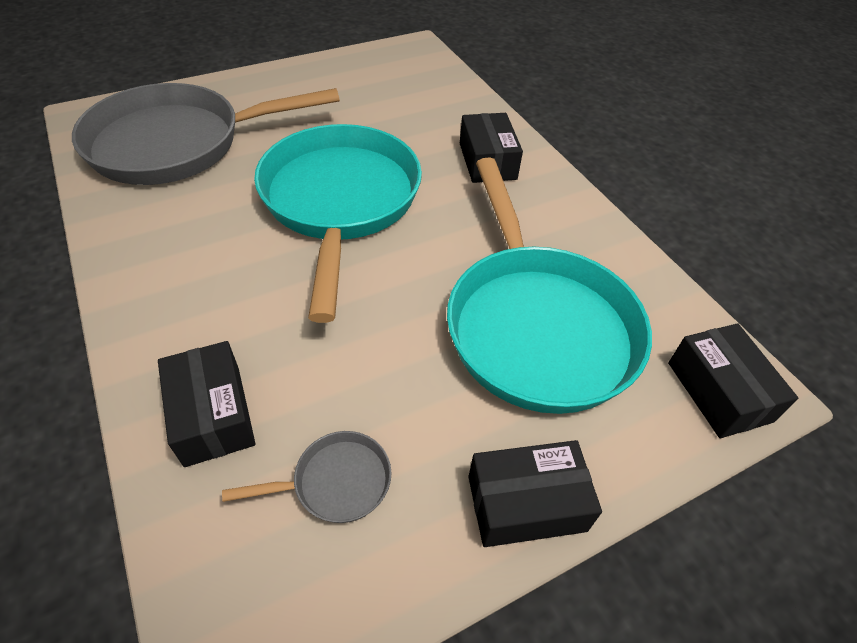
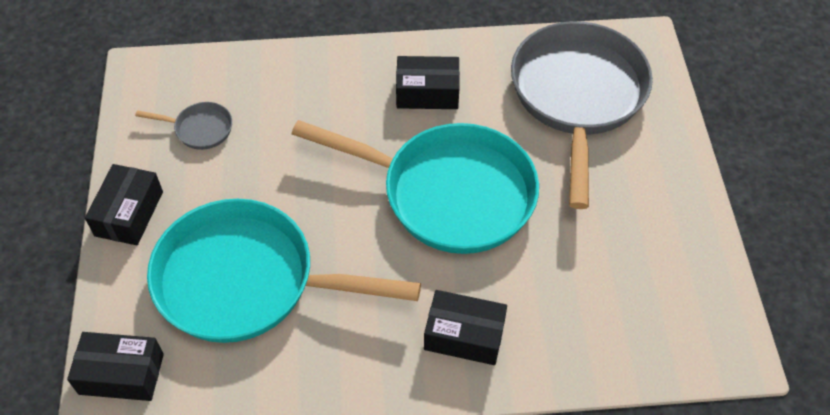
camera: 115 degrees right, 5 degrees up
(212, 415) = (278, 83): black box -> black box (427, 92)
(336, 482) = (200, 129): grey pan -> grey pan turned 90 degrees counterclockwise

